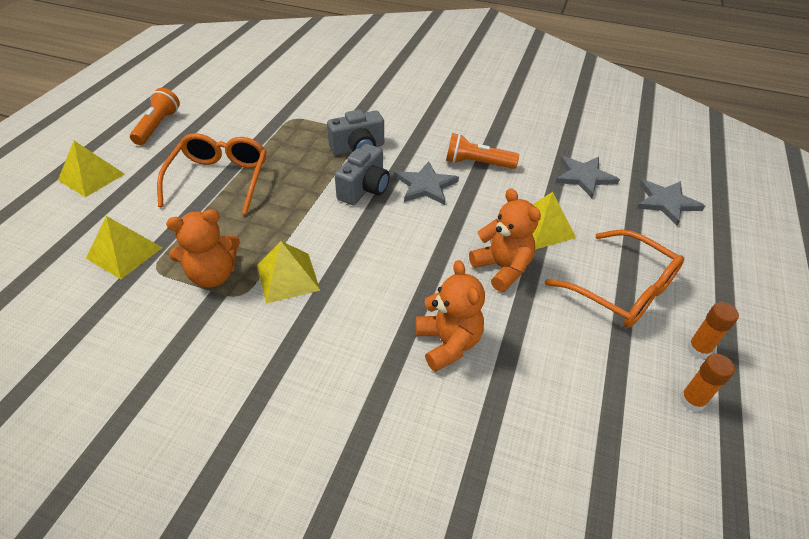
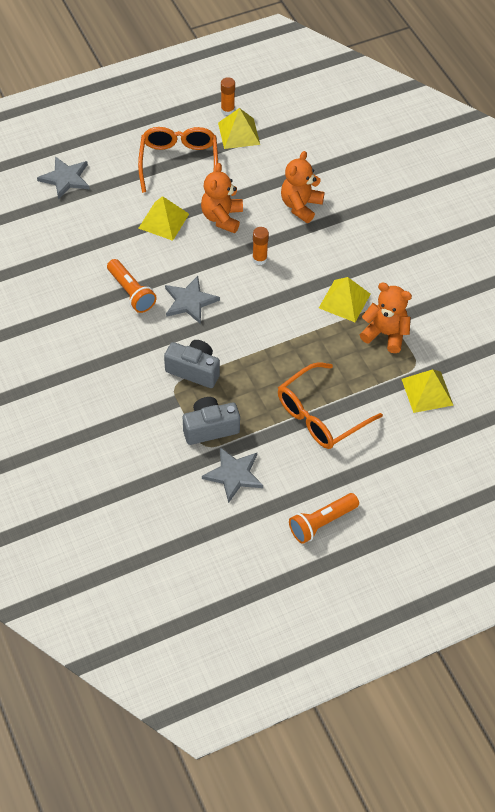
camera: 135 degrees left, 10 degrees up
(91, 177) = (410, 491): yellow pyramid -> yellow pyramid (238, 133)
(364, 189) = (232, 329): grey camera -> grey camera (210, 428)
(584, 177) = (81, 229): grey star -> grey star (234, 475)
(698, 349) = (190, 119): orange glue stick -> orange glue stick (259, 259)

